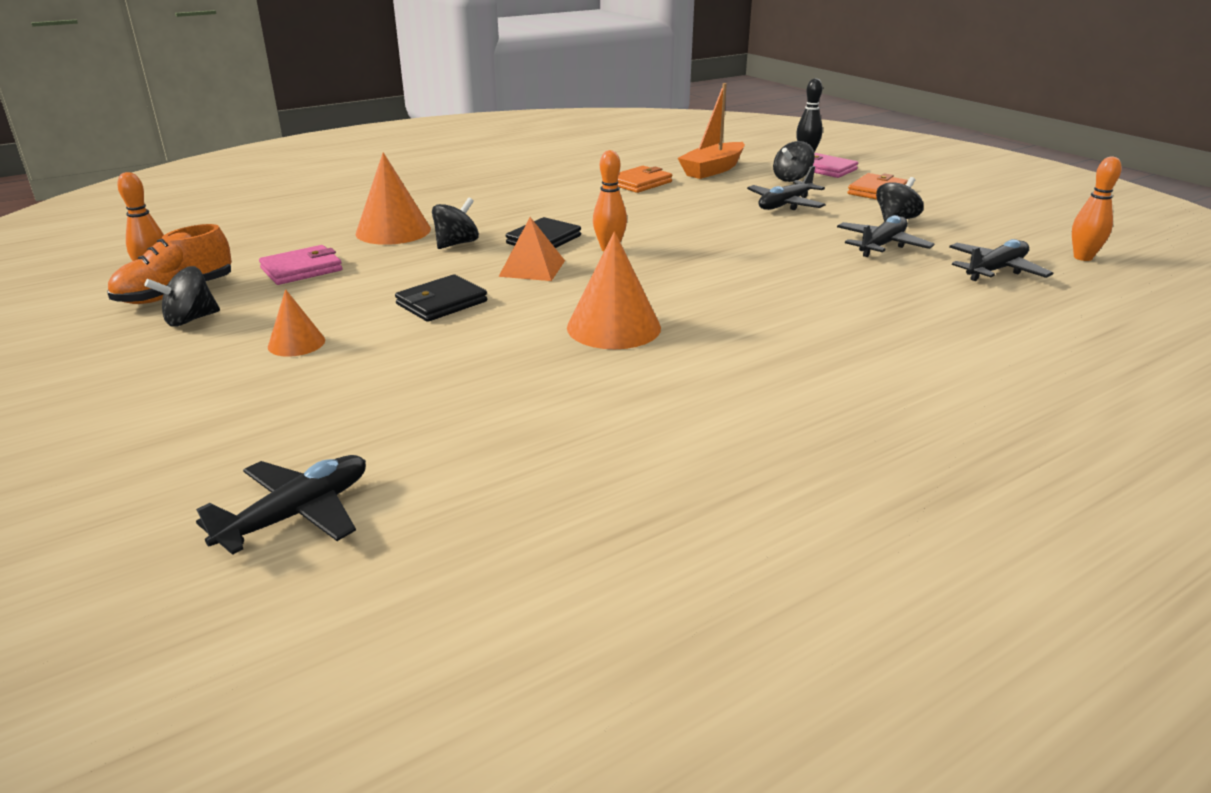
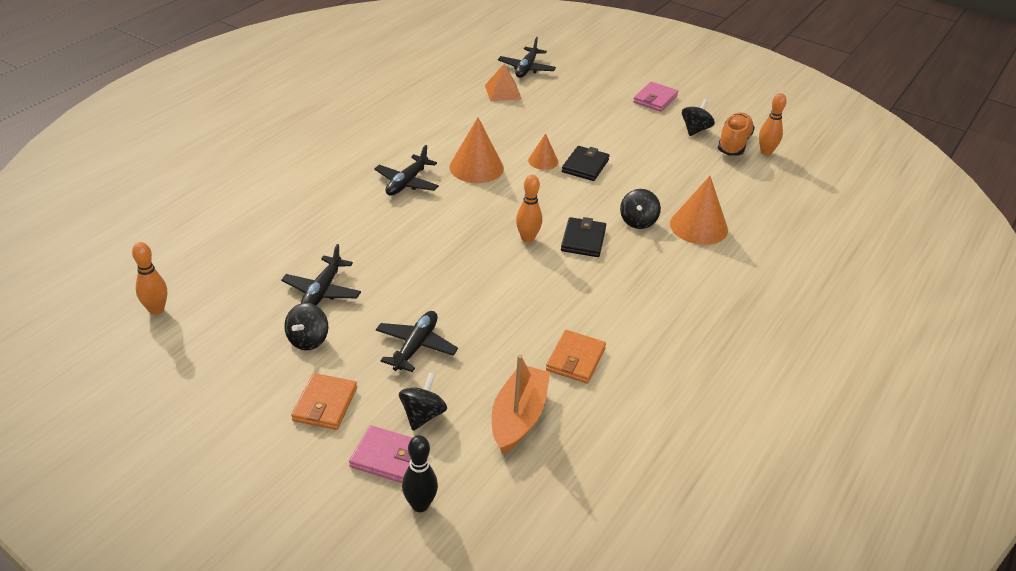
camera: 155 degrees right, 10 degrees up
(296, 343) = (623, 127): orange cone -> orange cone (543, 161)
(302, 269) = (699, 175): pink wallet -> pink wallet (655, 99)
(532, 268) = (563, 206): orange pyramid -> orange pyramid (503, 92)
(995, 270) = (236, 275): black plane -> black plane (407, 183)

